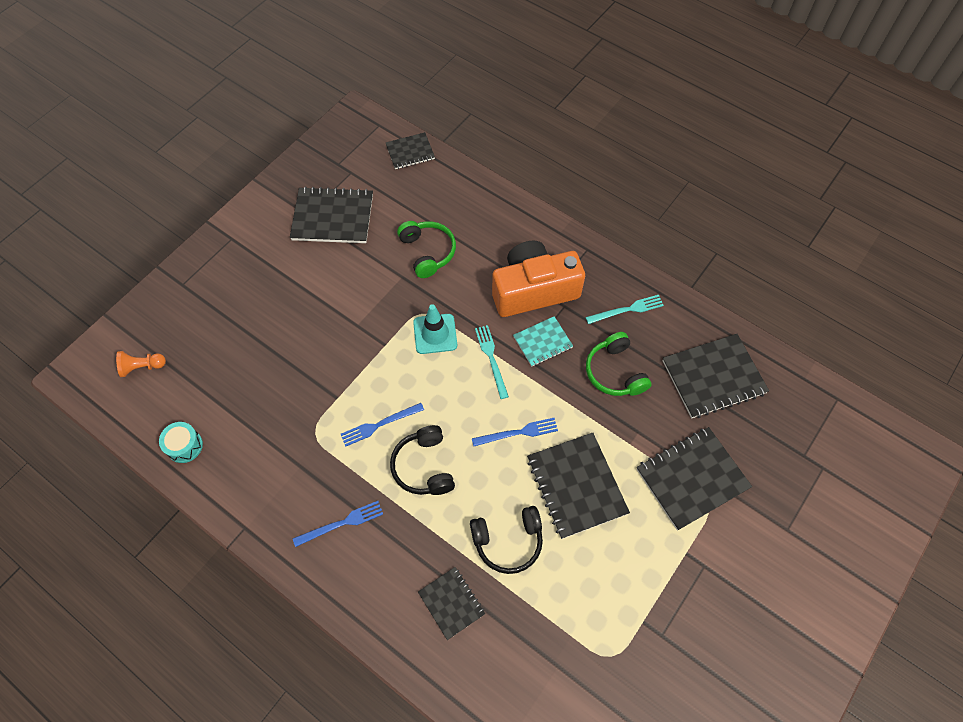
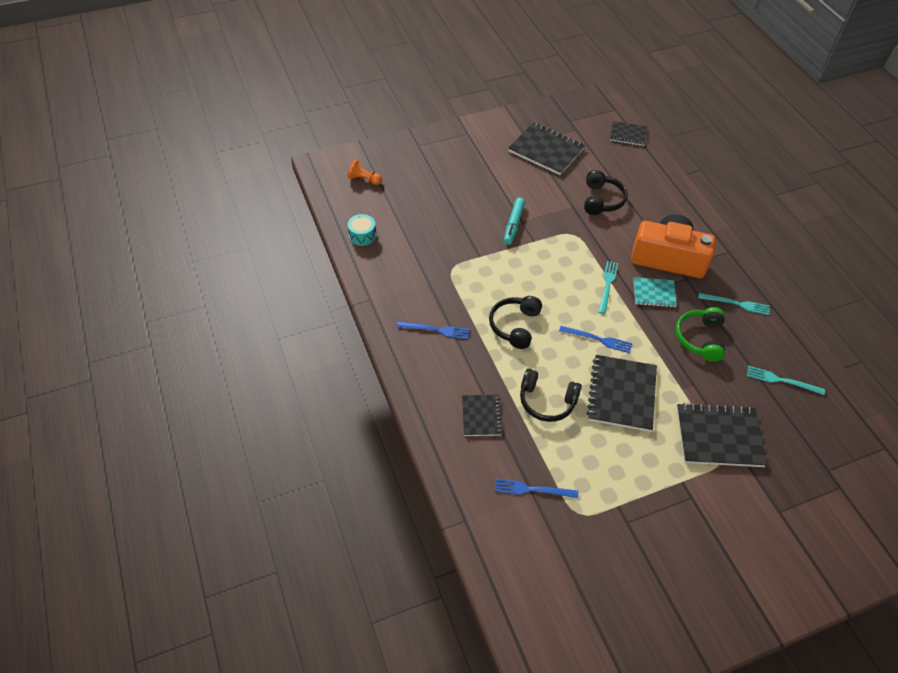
camera: 30 degrees right, 10 degrees down
(351, 335) = (513, 224): none -> turquoise marker
(379, 425) = (499, 286): blue fork -> blue fork (532, 489)
(428, 252) = (602, 200): green headphones -> black headphones
(435, 334) = (575, 251): turquoise traffic cone -> none
(713, 377) = (781, 380): black notebook -> turquoise fork

